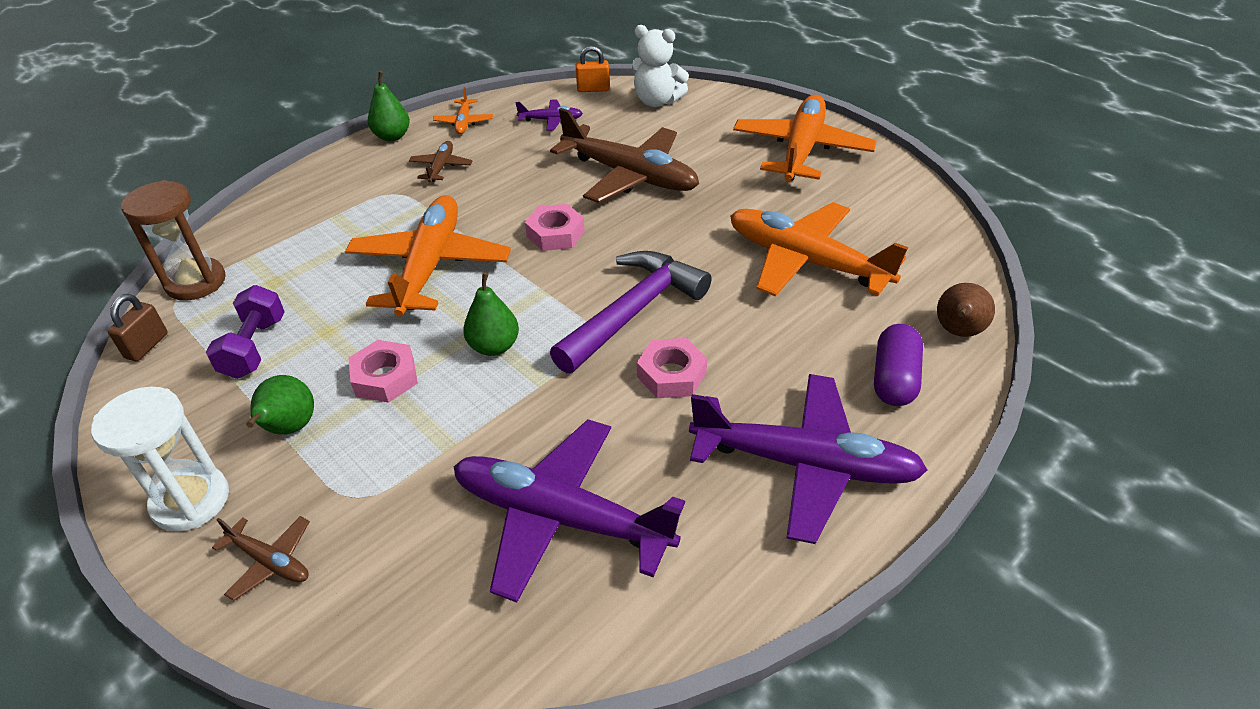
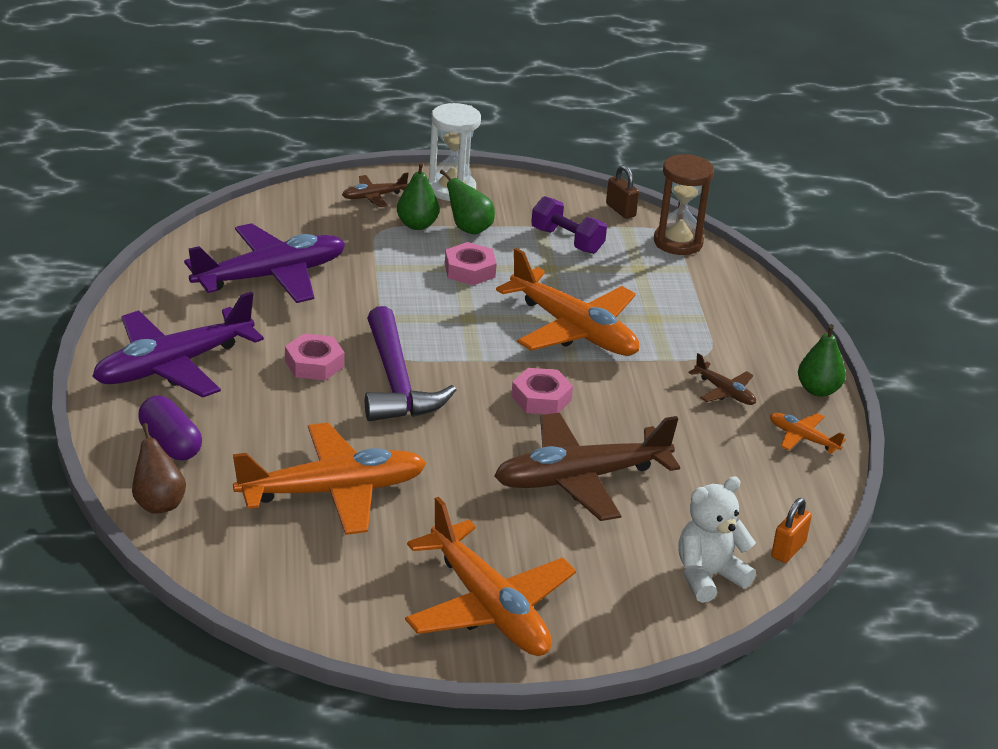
camera: 125 degrees right, 10 degrees down
(494, 346) = (442, 316): green pear -> green pear (417, 225)
(550, 120) = (746, 488): purple plane -> none

